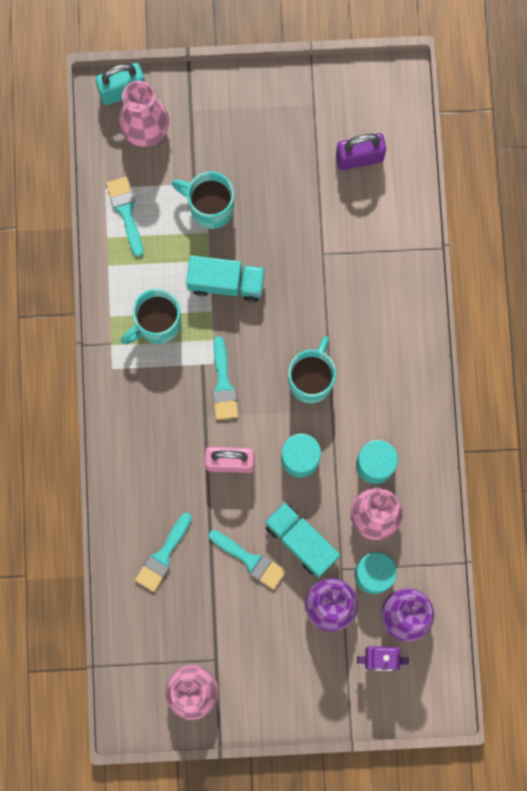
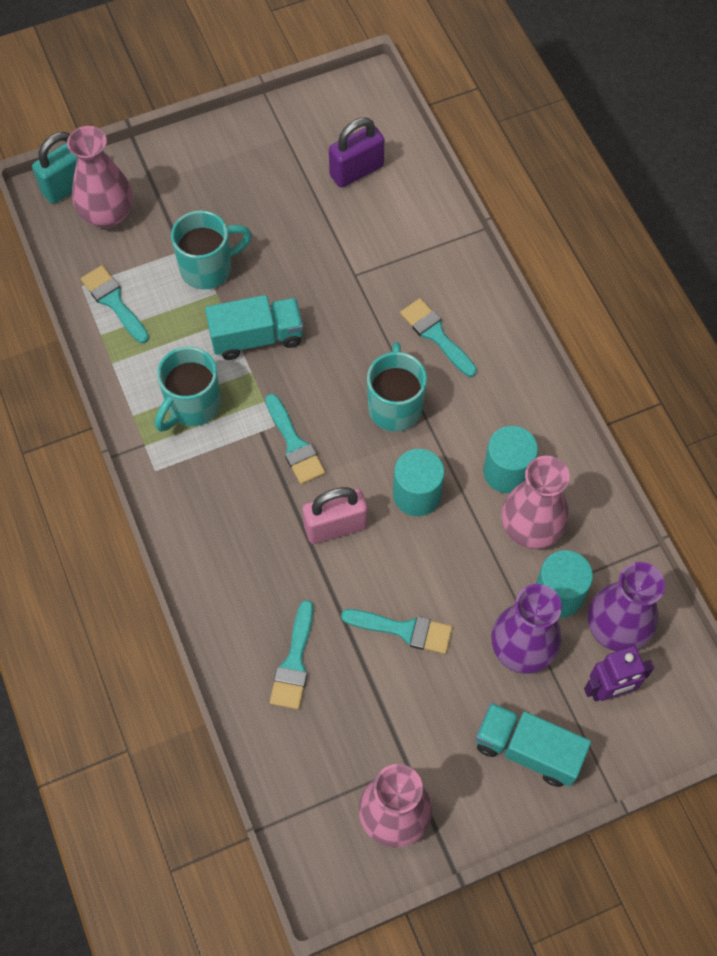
camera: 20 degrees left, 15 degrees down
(209, 207) = (208, 268): turquoise mug -> turquoise mug turned 150 degrees clockwise
(301, 541) = (456, 586): turquoise truck -> turquoise truck (528, 750)
(366, 330) = (436, 335): none -> turquoise brush

